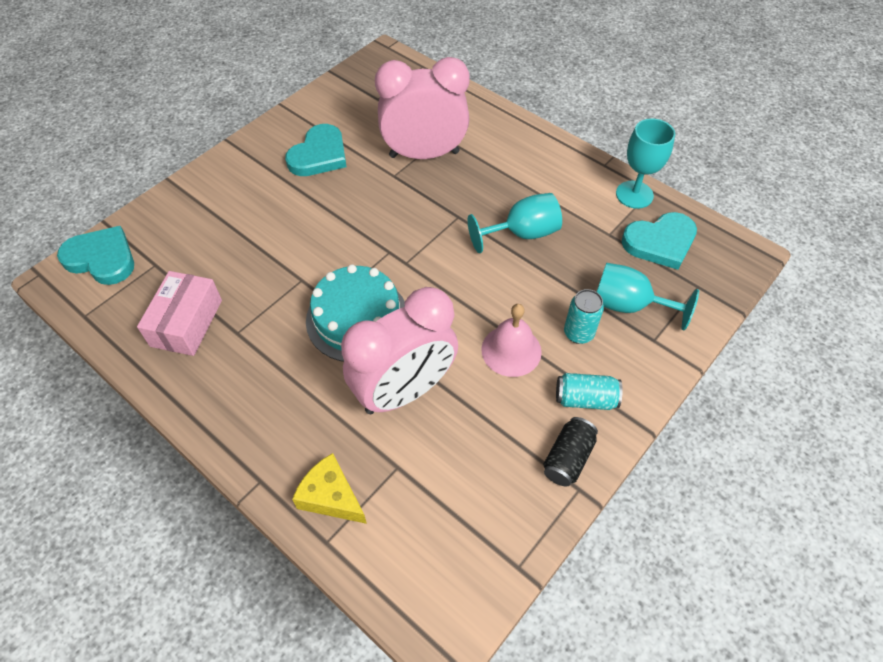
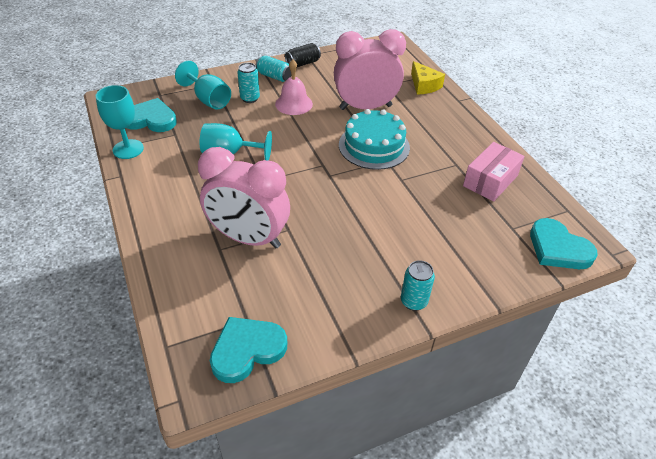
camera: 155 degrees left, 10 degrees down
(245, 156) = (413, 301): none -> turquoise can
(319, 155) = (342, 274): turquoise heart -> turquoise heart (247, 350)

